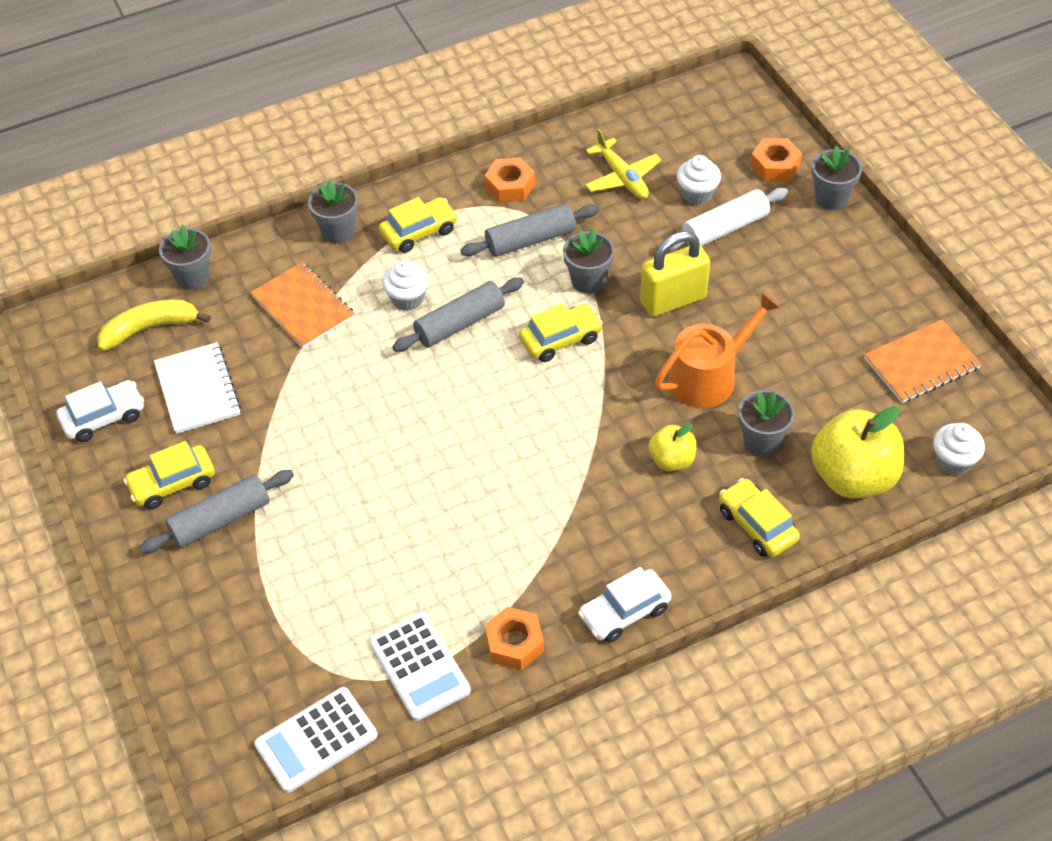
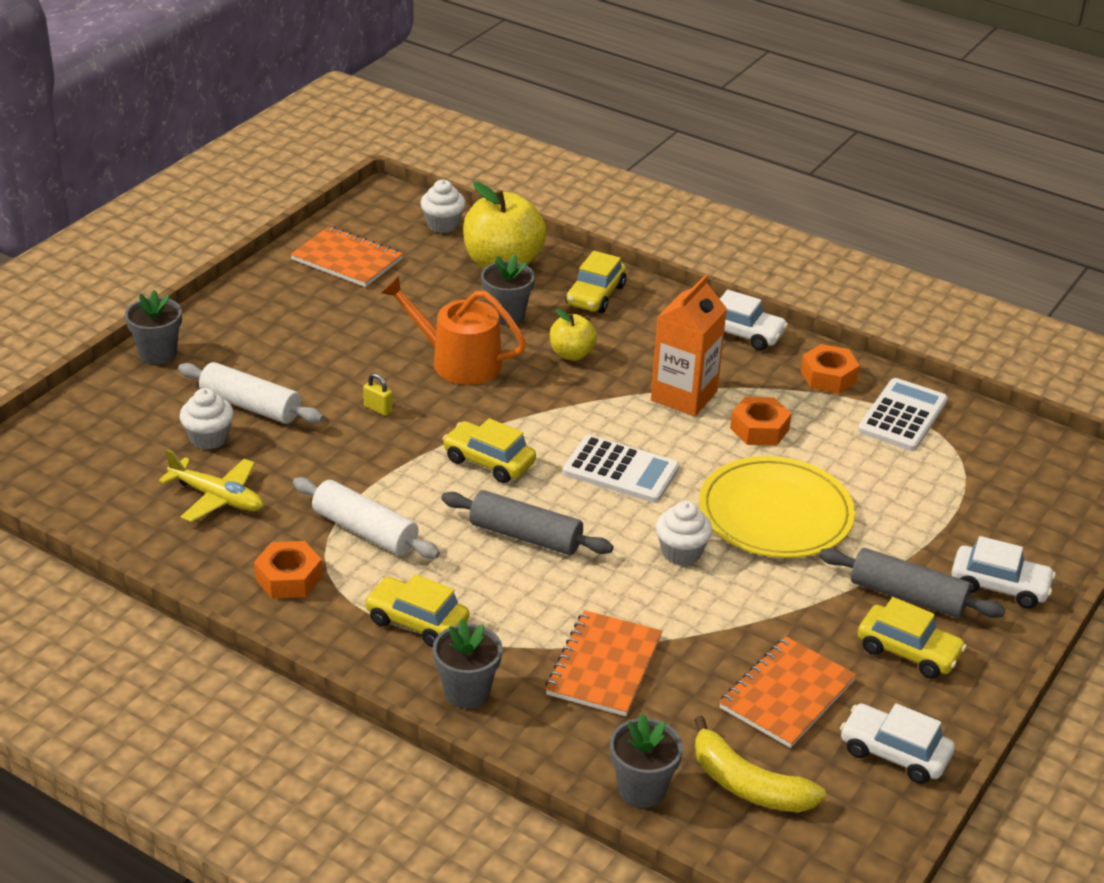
camera: 125 degrees left, 15 degrees down
(180, 589) = (999, 586): none -> white car
(197, 390) = (787, 694): white notebook -> orange notebook
(316, 740) = (1021, 443): white calculator -> white calculator (620, 471)
(369, 489) = (775, 513): none -> yellow plate
(407, 298) = (523, 588): white cupcake -> white cupcake (681, 552)
(530, 240) = (365, 531): grey rolling pin -> white rolling pin
(559, 511) = (684, 396): none -> orange carton
(588, 281) = (394, 470): grey flower pot -> none
(622, 178) = (217, 497): yellow plane -> yellow plane turned 90 degrees clockwise
(673, 300) = (378, 409): yellow padlock -> yellow padlock, size x0.40
(775, 166) = (129, 400): orange nut -> orange nut (759, 429)

